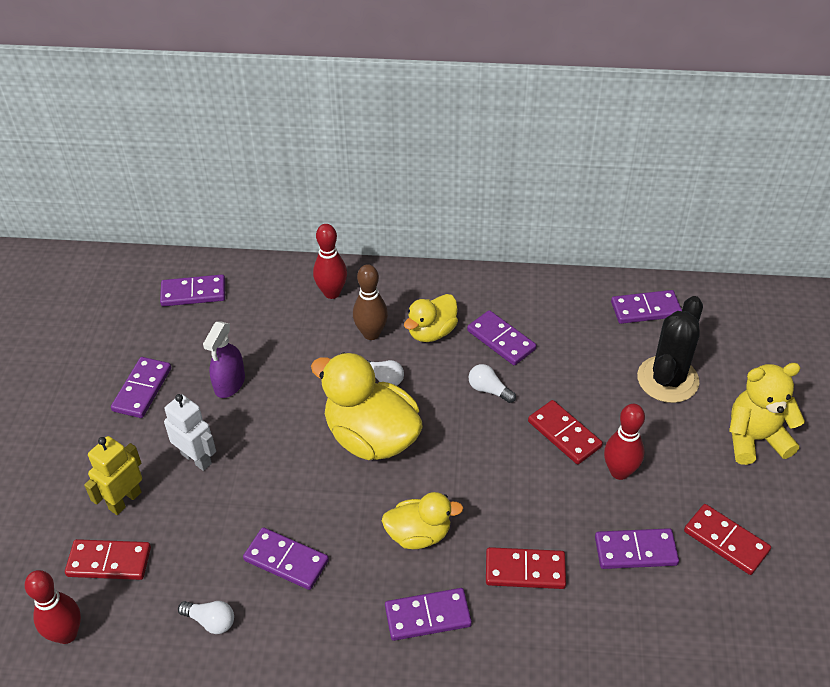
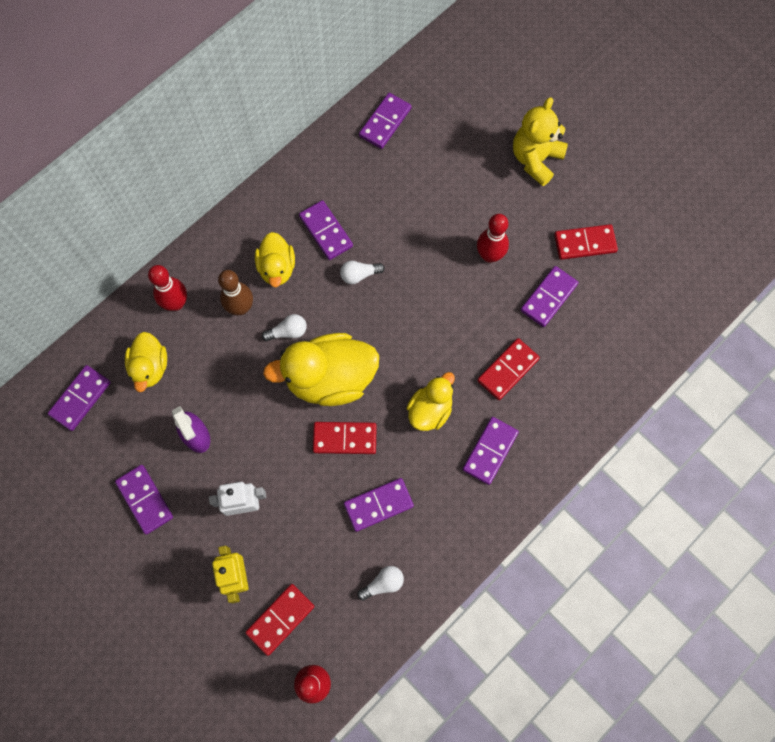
camera: 50 degrees left, 25 degrees up
(261, 315) = (150, 367): none -> yellow duck
(501, 340) = (326, 231): purple domino -> purple domino turned 60 degrees clockwise
(564, 434) = (434, 261): red domino -> red domino (345, 438)
(667, 379) = (450, 164): black cactus -> none

